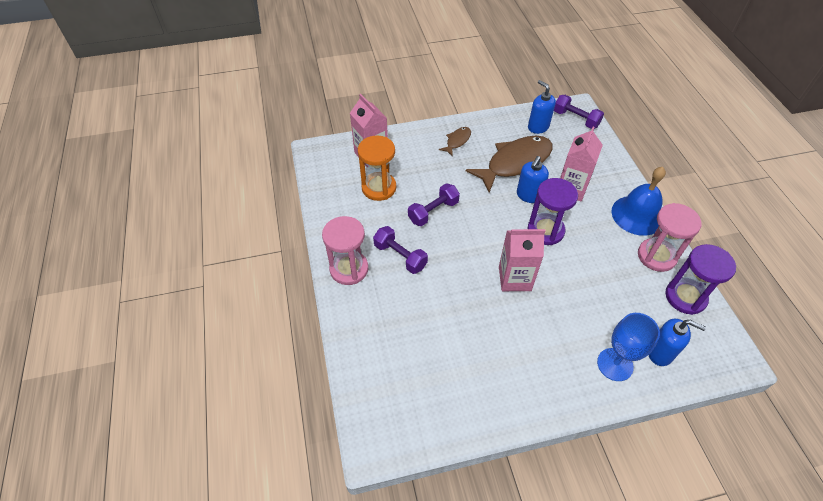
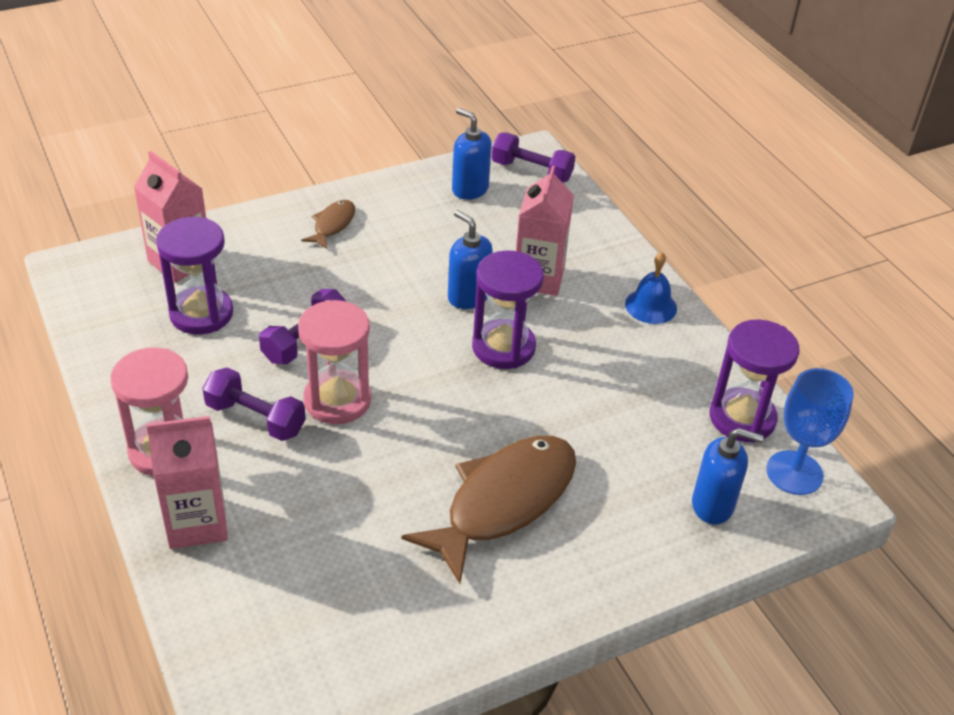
camera: 15 degrees left, 10 degrees down
(379, 188) = (201, 314): orange hourglass -> purple hourglass
(514, 278) = (461, 427): pink carton -> pink carton (197, 523)
(515, 163) = (438, 249): brown fish -> brown fish (503, 502)
(528, 195) = (468, 297): blue soap dispenser -> blue soap dispenser turned 120 degrees clockwise
(615, 364) = (643, 533): blue goblet -> blue goblet (794, 473)
(637, 215) = (651, 306): blue bell -> blue bell, size x0.60
(656, 256) = (689, 363): pink hourglass -> pink hourglass (337, 400)

